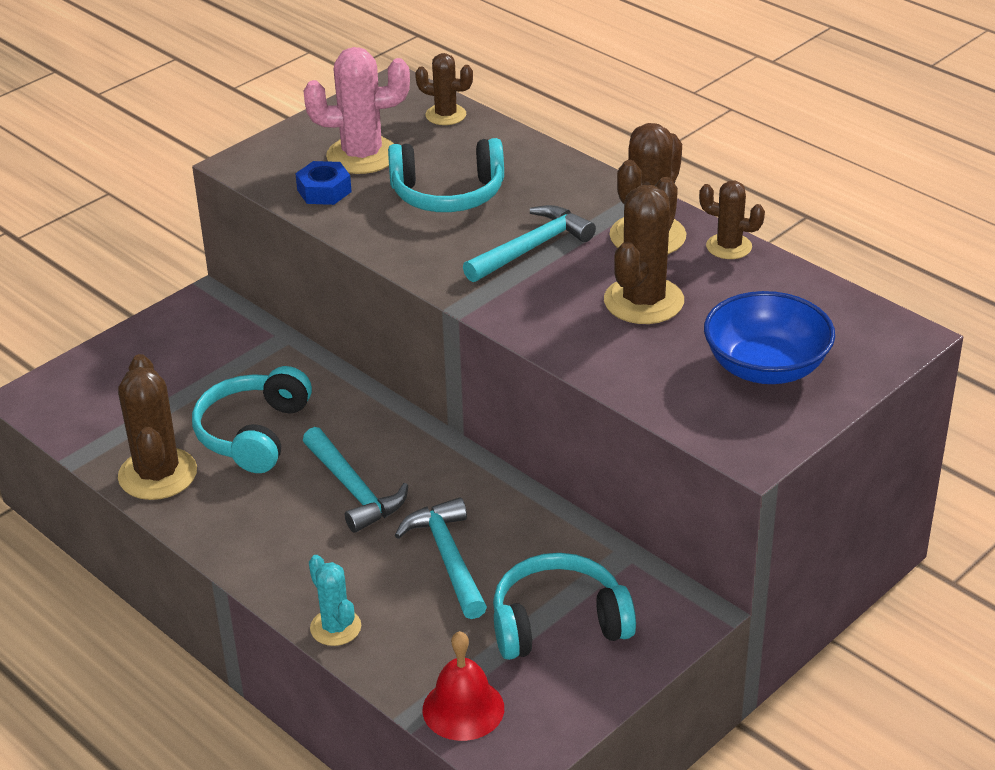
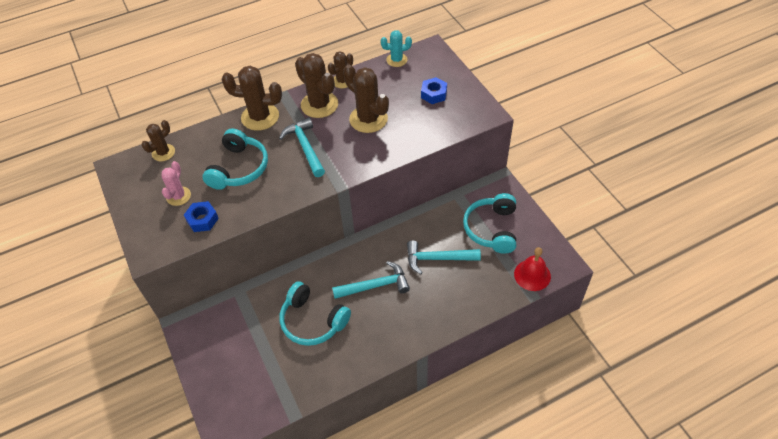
camera: 70 degrees left, 15 degrees up
(157, 474) = (325, 372): brown cactus -> brown cactus (260, 117)
(335, 627) = (468, 313): turquoise cactus -> turquoise cactus (396, 60)
(362, 155) = (178, 196): pink cactus -> pink cactus, size x0.59
(766, 367) = (434, 94): blue bowl -> blue nut

